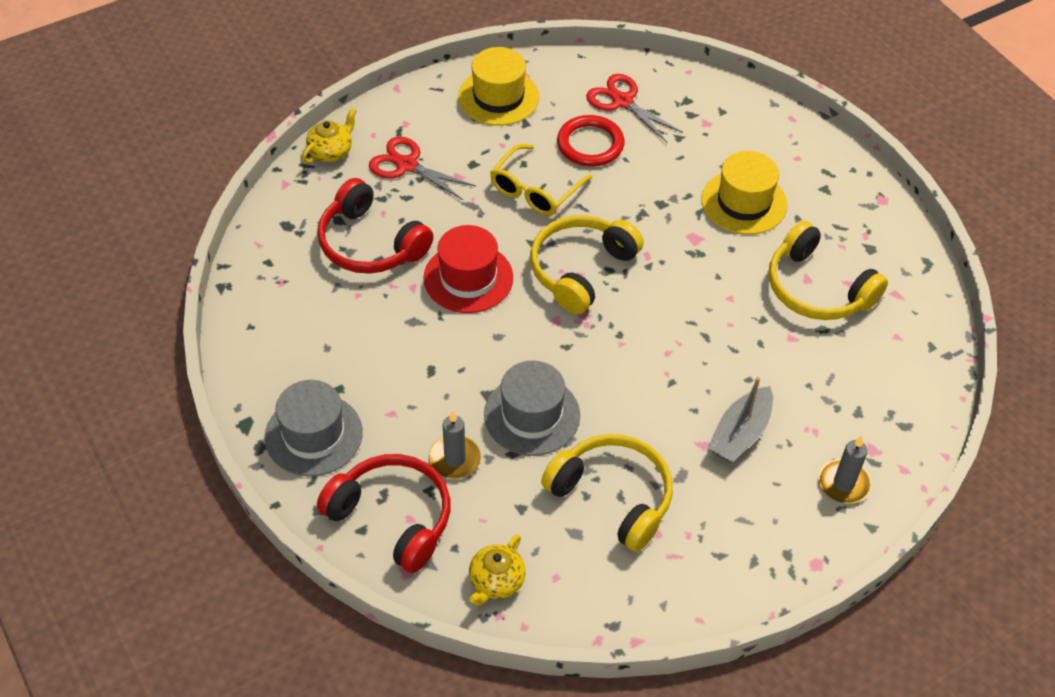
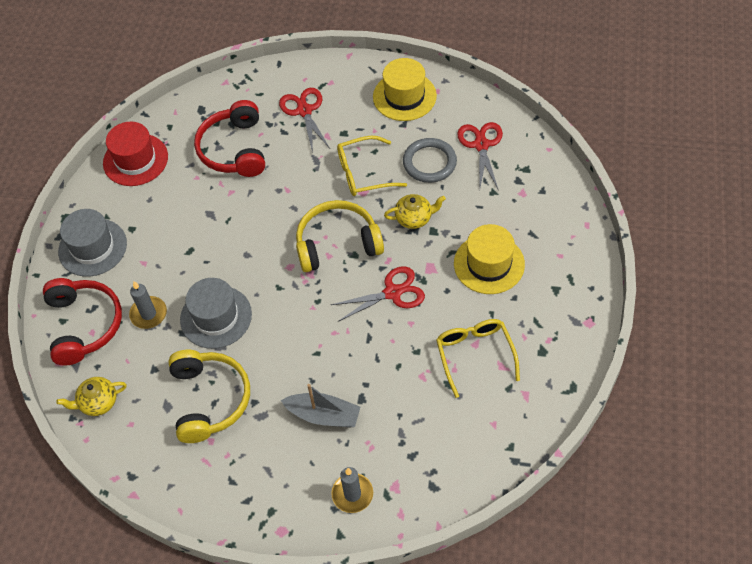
camera: 45 degrees right, 5 degrees up
(331, 151) = (270, 76): yellow teapot -> yellow teapot (414, 218)
(468, 278) = (267, 206): red hat -> red hat (135, 160)
(590, 144) = (429, 162): red ring -> grey ring
(683, 281) = (392, 292): none -> red scissors
(740, 433) = (323, 415): grey boat -> grey boat turned 150 degrees counterclockwise
(817, 288) = (475, 354): yellow headphones -> yellow glasses

